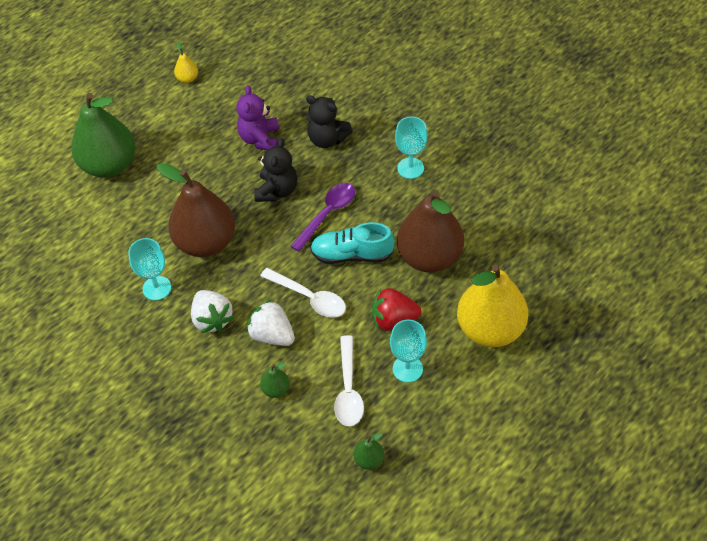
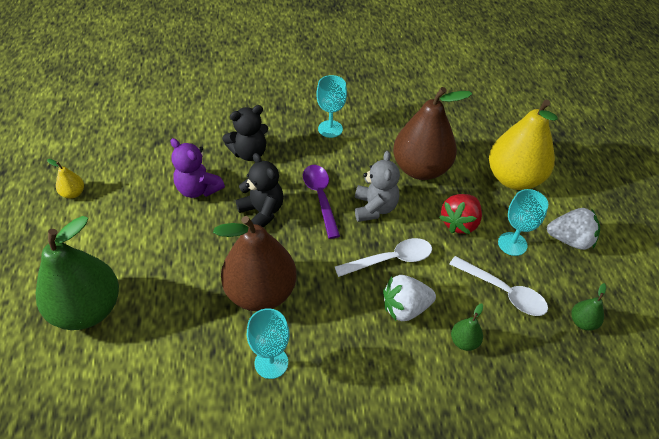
camera: 55 degrees left, 5 degrees down
(212, 319) = (348, 341): white strawberry -> white strawberry (569, 240)
(352, 254) = (374, 208): turquoise shoe -> grey teddy bear

